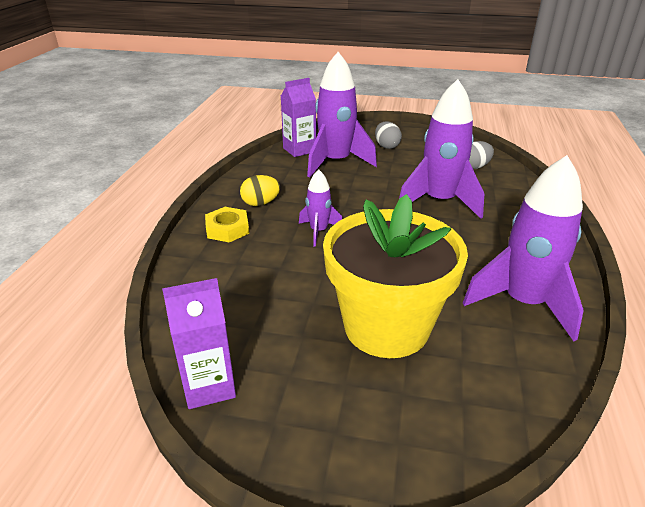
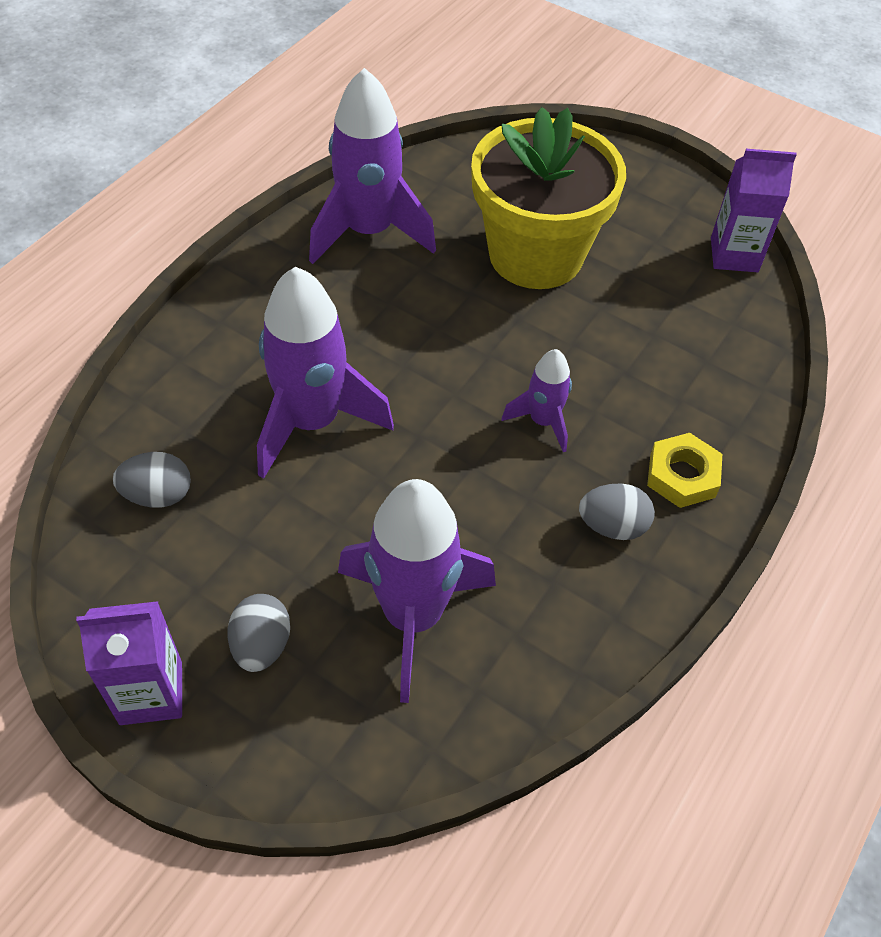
camera: 160 degrees left, 20 degrees up
(260, 203) = (612, 526): yellow egg -> grey egg
(299, 150) = (466, 707): purple carton -> purple carton (151, 693)

